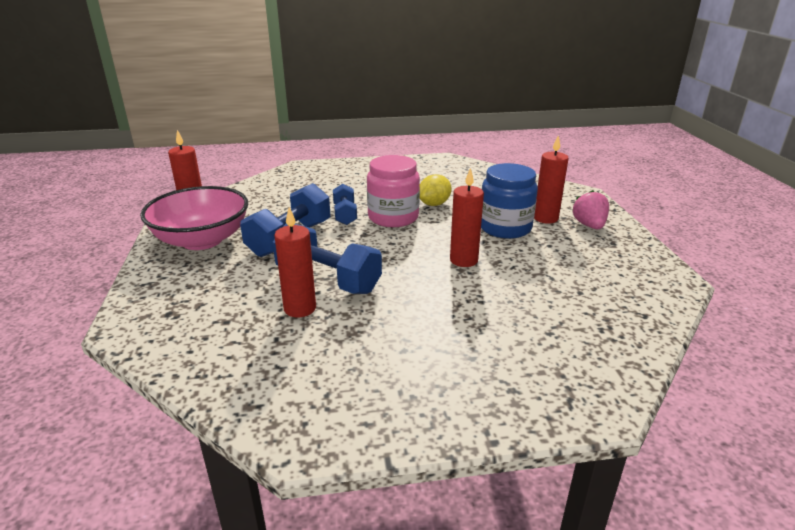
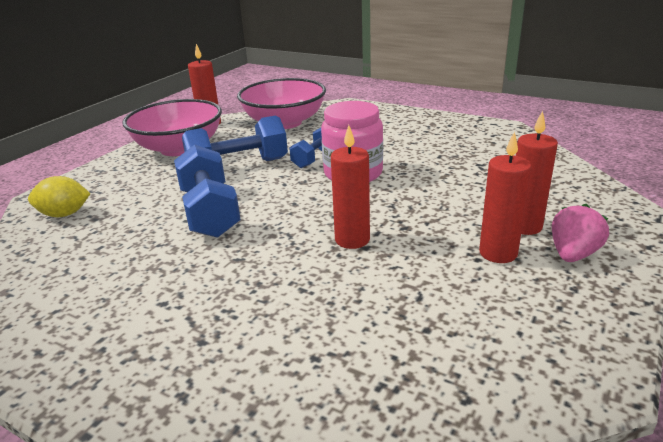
camera: 40 degrees right, 0 degrees up
(269, 193) = (284, 123): none -> pink bowl
(300, 308) = (152, 229): red candle -> red candle (498, 253)
(434, 204) = (415, 172): yellow lemon -> yellow lemon (64, 214)
(505, 228) = (454, 221): blue jar -> none

